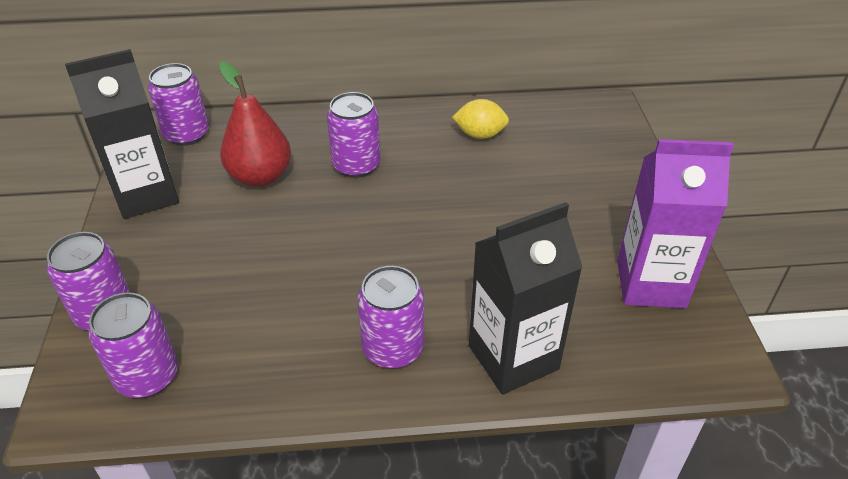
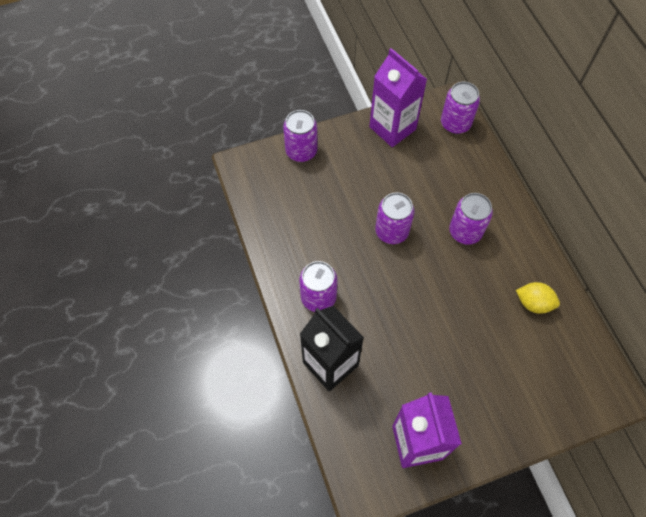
camera: 75 degrees right, 20 degrees up
(146, 195) = (392, 128): black carton -> purple carton
(147, 376) = (269, 188): purple can -> purple can (391, 231)
(260, 176) = (432, 180): red pear -> none
(480, 134) = (533, 303): yellow lemon -> yellow lemon turned 60 degrees counterclockwise

